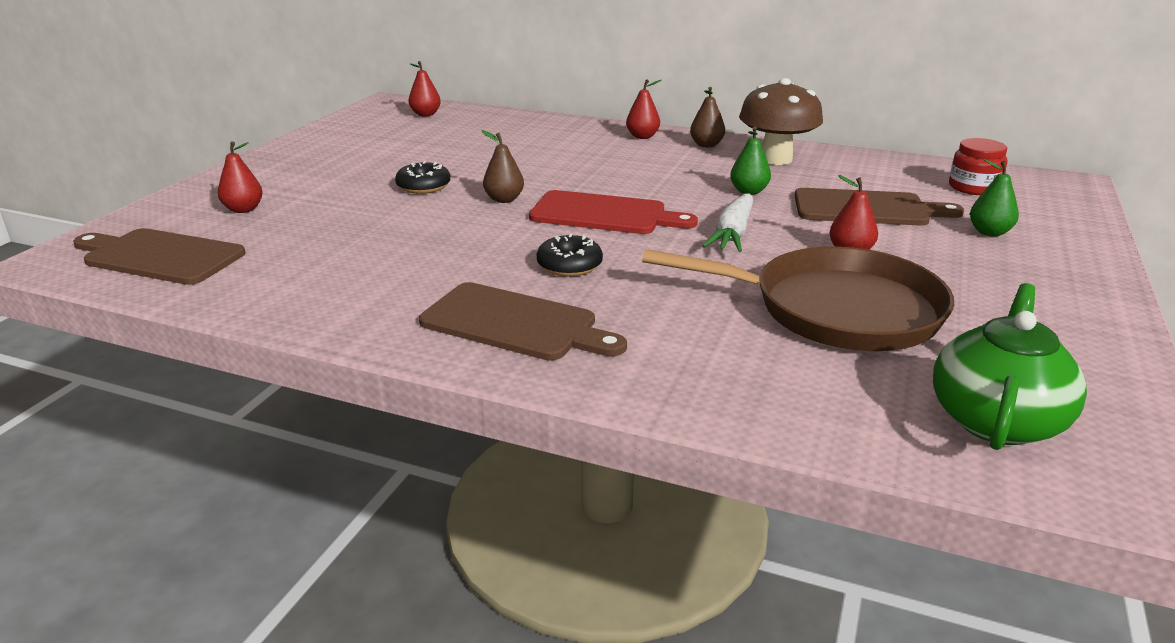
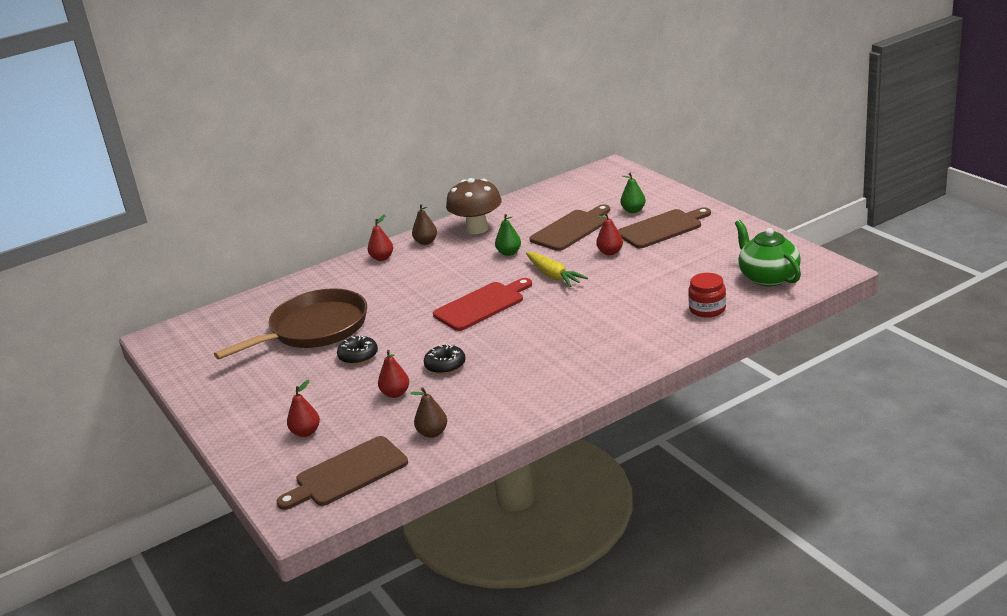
camera: 50 degrees left, 0 degrees up
(425, 114) = (213, 327): red pear -> red pear (395, 393)
(504, 199) = (418, 332): brown pear -> brown pear (432, 433)
(515, 324) = (577, 365): brown cutting board -> brown cutting board (662, 228)
(569, 265) = (532, 333): black donut -> black donut (445, 365)
(732, 234) = (553, 276): white carrot -> yellow carrot
(836, 310) = (657, 277): brown pan -> brown pan (315, 329)
(973, 187) = (584, 192): red jar -> red jar (707, 309)

